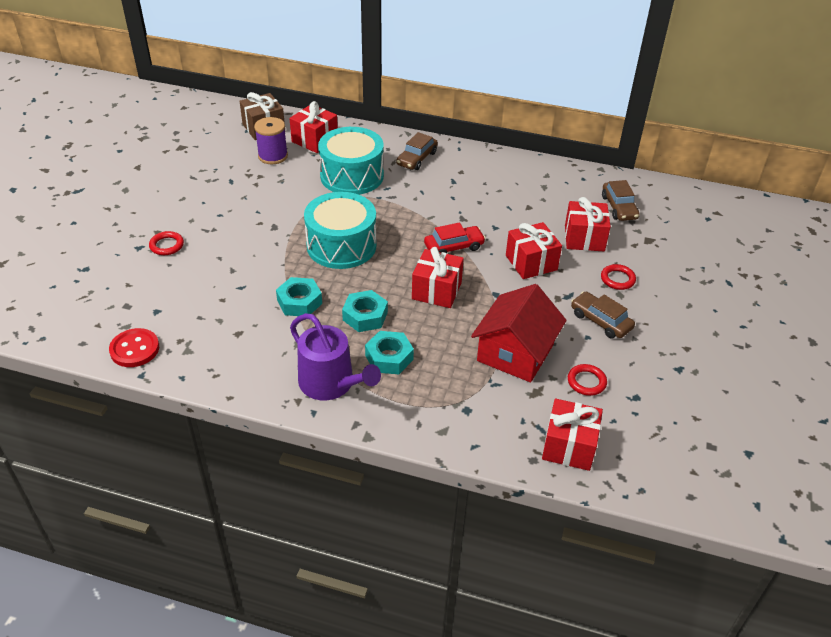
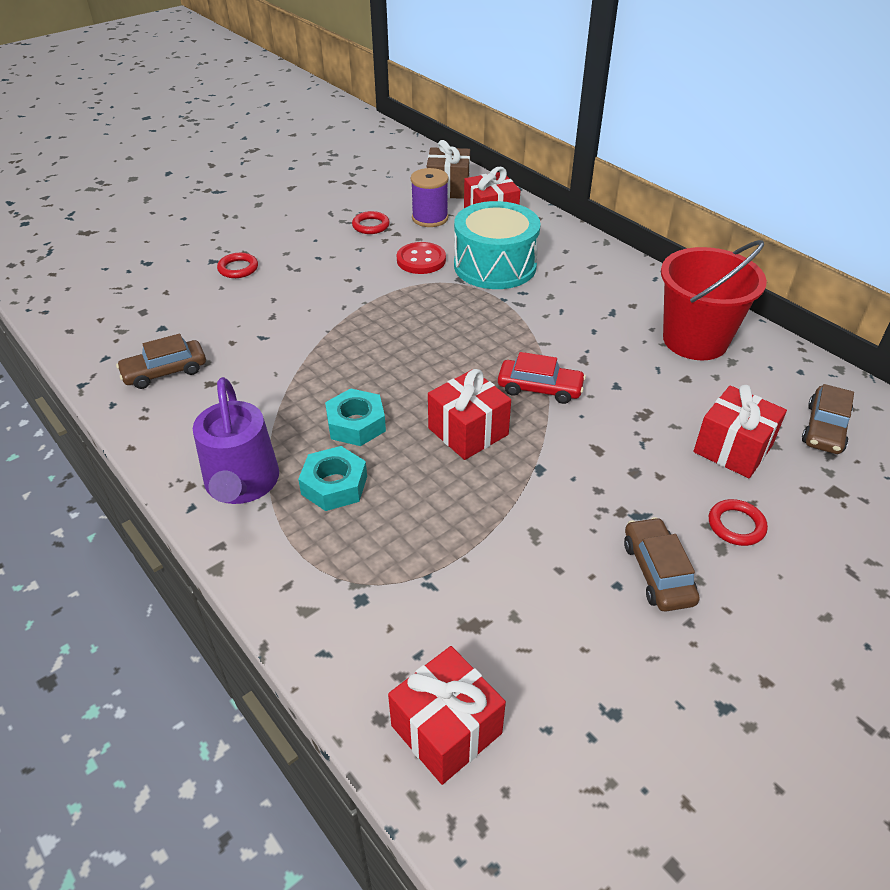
camera: 35 degrees right, 0 degrees up
(134, 349) = (103, 356): red button -> red button (421, 260)
(299, 302) = (303, 377): turquoise nut -> none
(341, 245) = (409, 335): turquoise drum -> none
(416, 158) = (590, 272): brown car -> brown car (165, 371)
(514, 181) = (695, 340): none -> red bucket
(515, 352) = (494, 556): red house -> none
(531, 262) = (625, 449): red gift -> none
(586, 382) = (557, 649): red ring -> red ring (371, 225)

